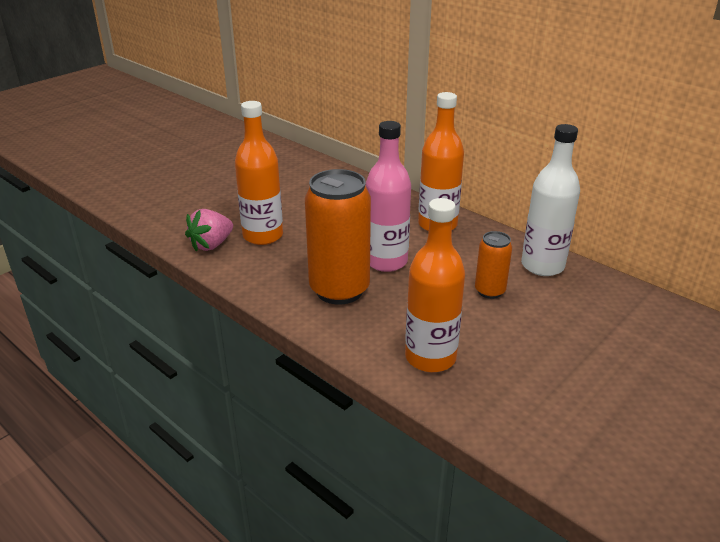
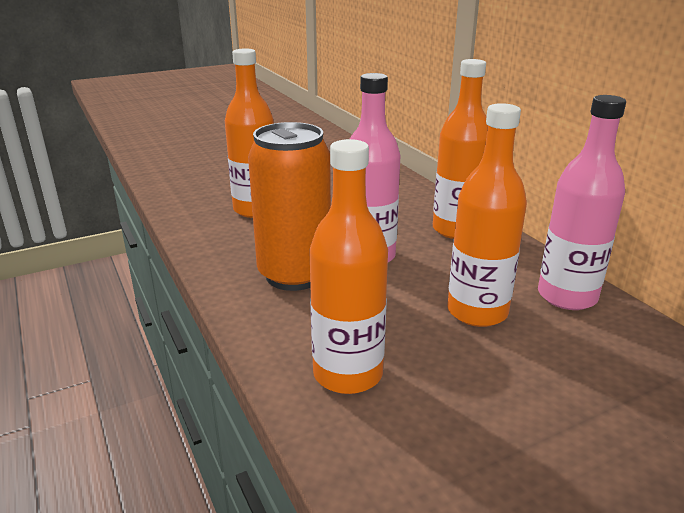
camera: 20 degrees right, 5 degrees down
(211, 245) = (198, 209): pink strawberry -> none
(489, 291) = (477, 312): orange can -> orange bottle
(542, 266) = (567, 296): white bottle -> pink bottle

